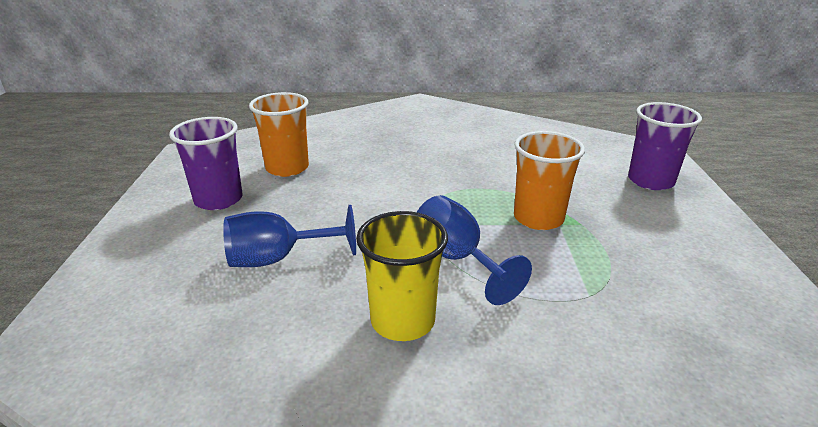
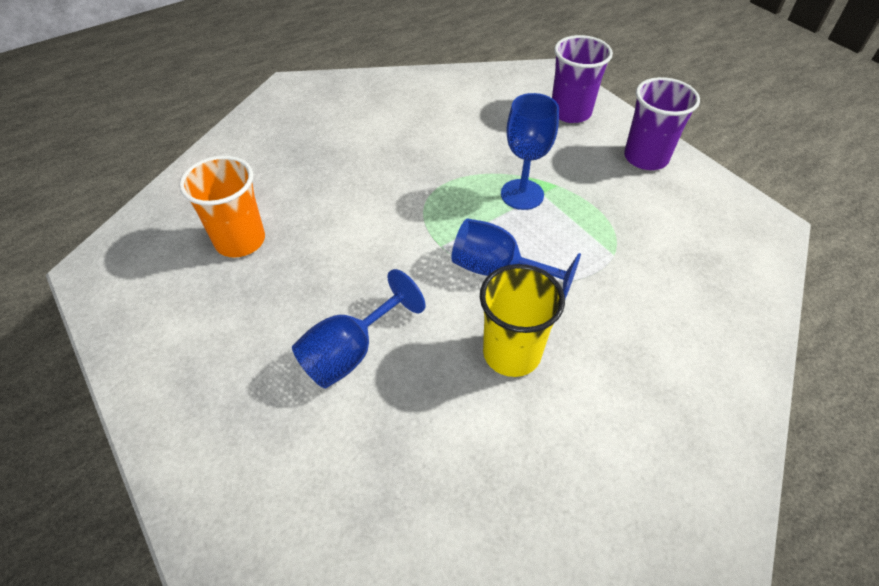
camera: 35 degrees left, 20 degrees up
(218, 200) = (211, 317): purple cup -> purple cup (646, 158)
(538, 218) = (522, 194): orange cup -> blue goblet

